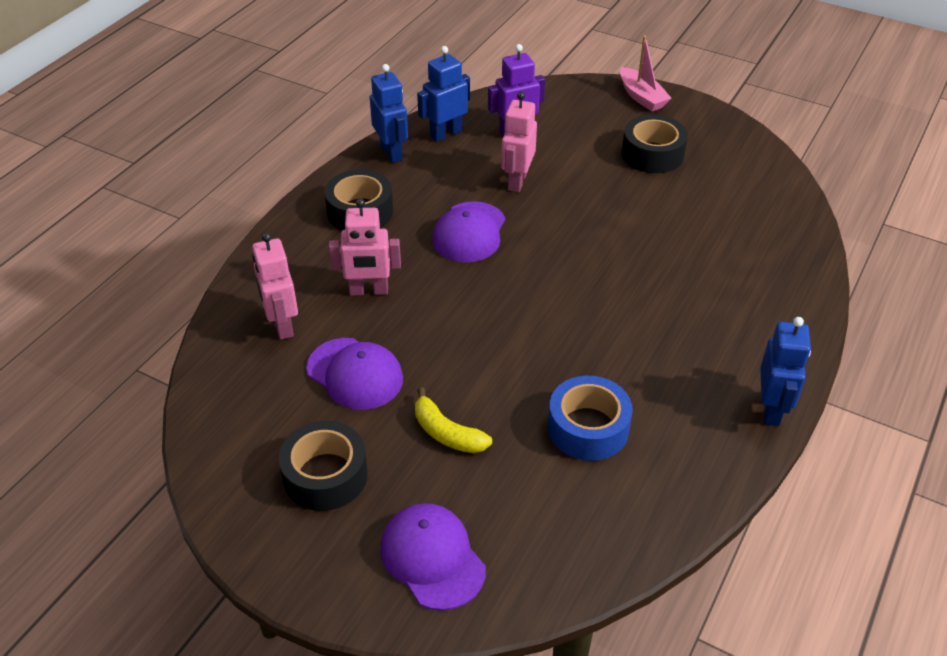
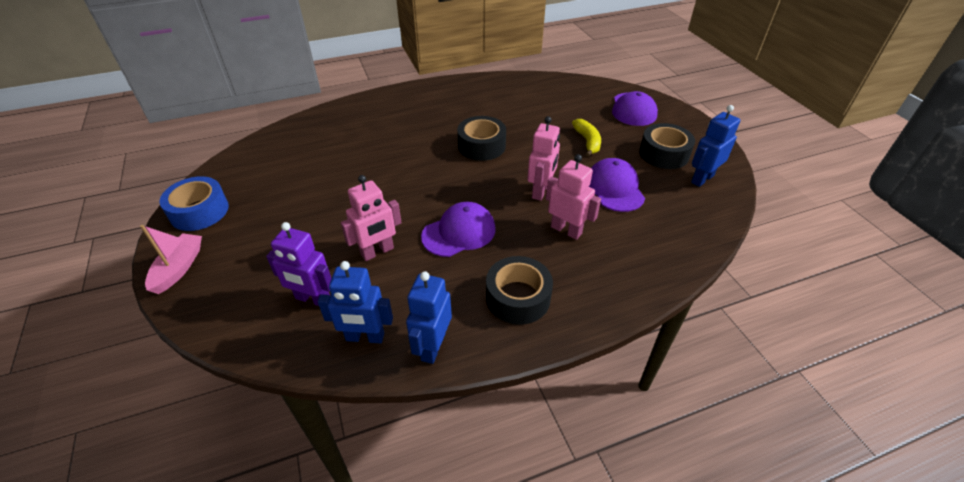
camera: 140 degrees left, 0 degrees up
(282, 325) = (643, 239): pink robot -> pink robot (540, 191)
(588, 428) = (519, 114): blue tape -> blue tape (199, 211)
(652, 154) = (265, 216): black tape -> black tape (481, 146)
(771, 409) = (435, 86): blue robot -> blue robot (702, 179)

